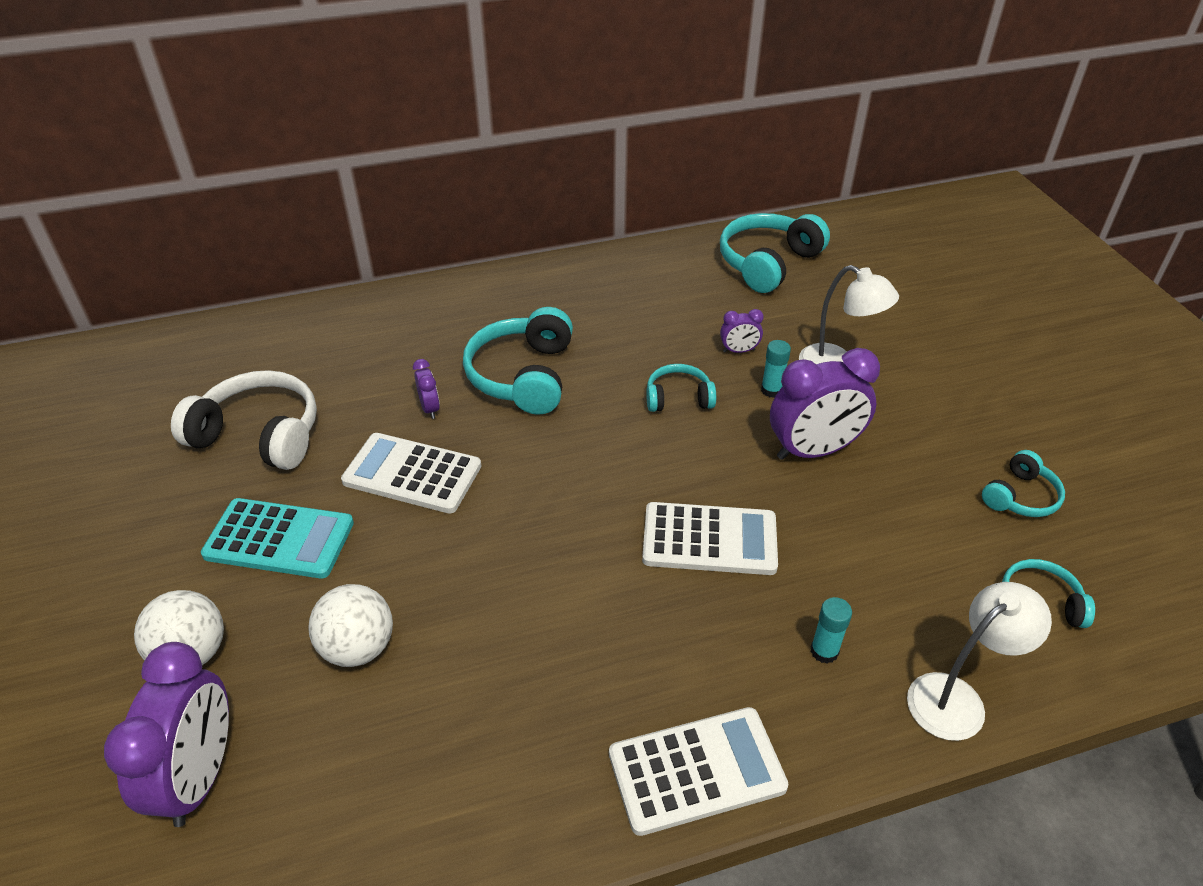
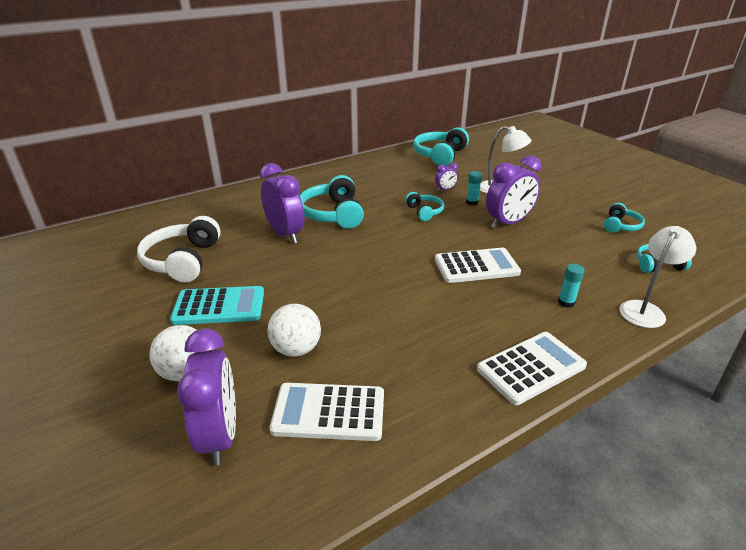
camera: 15 degrees left, 10 degrees down
(259, 435) = (183, 260): white headphones -> white headphones turned 90 degrees counterclockwise
(412, 474) = (289, 264): white calculator -> white calculator (329, 412)
(430, 408) = (285, 234): purple clock -> purple clock, size x2.19
(678, 398) = (424, 212): turquoise headphones -> turquoise headphones turned 90 degrees clockwise

